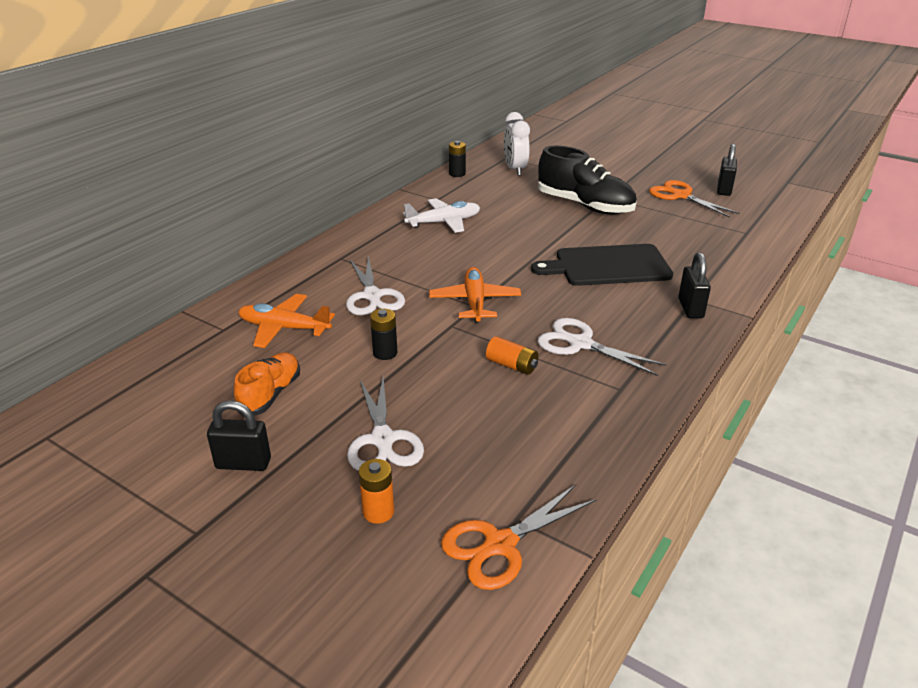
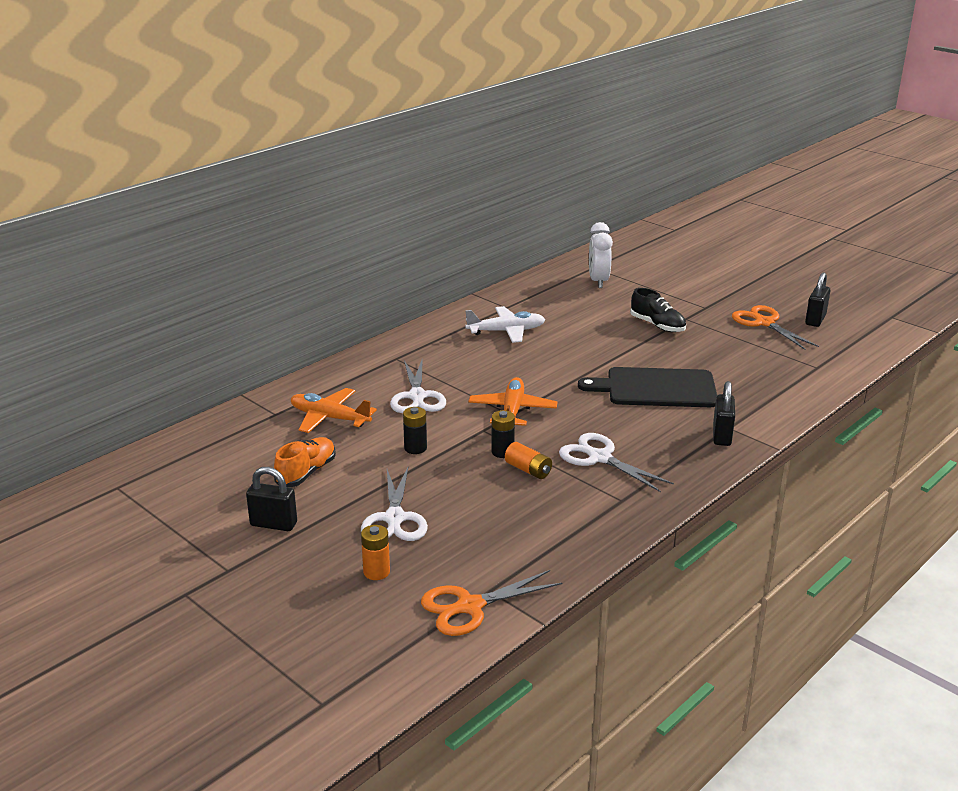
camera: 10 degrees right, 5 degrees down
(457, 174) = (536, 281): black battery -> black battery (502, 452)
(585, 205) = (657, 325): black shoe -> black shoe, size x0.59

